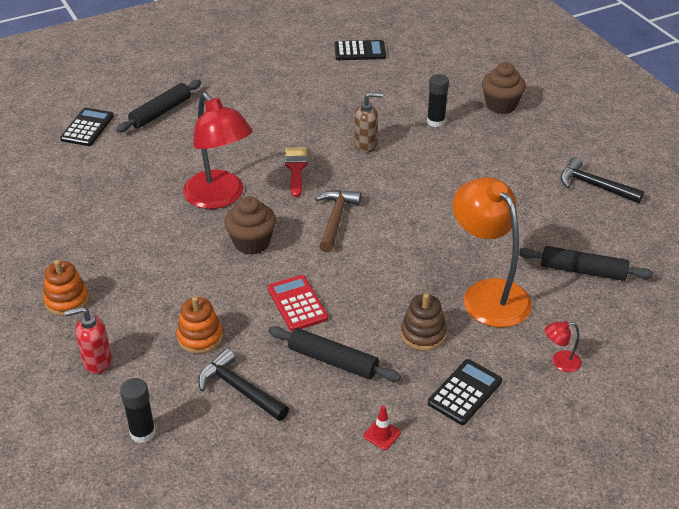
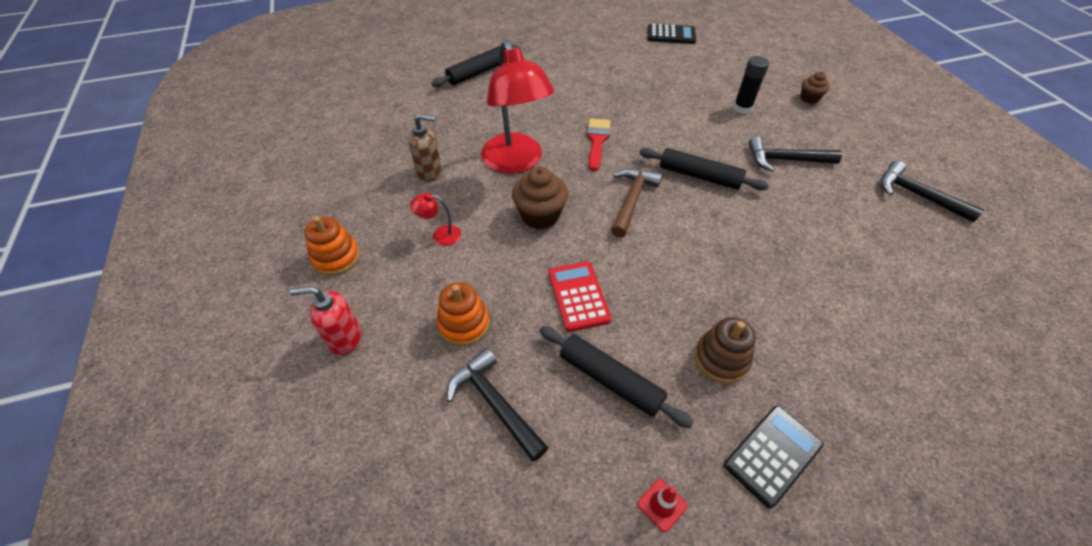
camera: 10 degrees right, 10 degrees up
(87, 128) = (408, 80): black calculator -> none
(142, 433) = (369, 448): black glue stick -> none
(366, 145) = (670, 124): brown soap dispenser -> brown soap dispenser (430, 172)
(477, 167) = (785, 160): none -> black hammer
(488, 294) = (800, 314): orange lamp -> none
(501, 105) = (809, 98): brown cupcake -> brown cupcake, size x0.59
(560, 362) = (896, 427): red lamp -> red lamp (440, 235)
(583, 270) = (914, 299): black rolling pin -> black rolling pin (699, 176)

